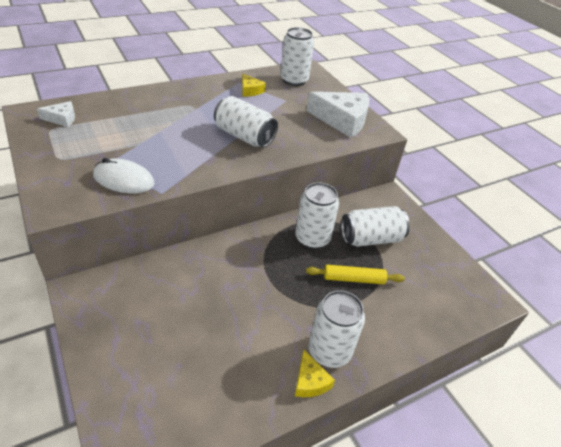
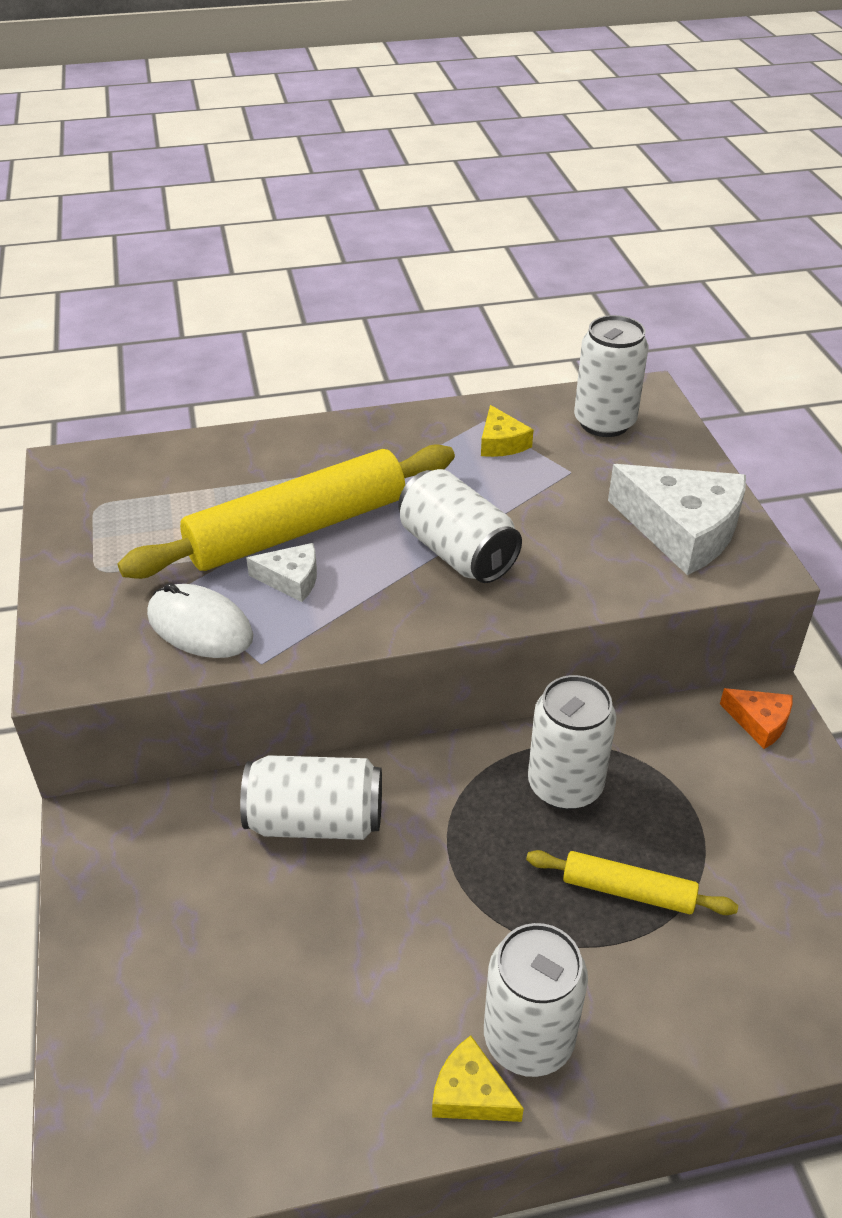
camera: 20 degrees right, 0 degrees up
(62, 119) = (122, 484): white cheese -> white cheese (291, 579)
(162, 132) = (297, 529): none -> yellow rolling pin
(310, 381) = (471, 1093): yellow cheese -> yellow cheese turned 120 degrees clockwise
(371, 239) = (695, 804): white can -> white can (315, 821)
(386, 202) = (759, 722): none -> orange cheese

